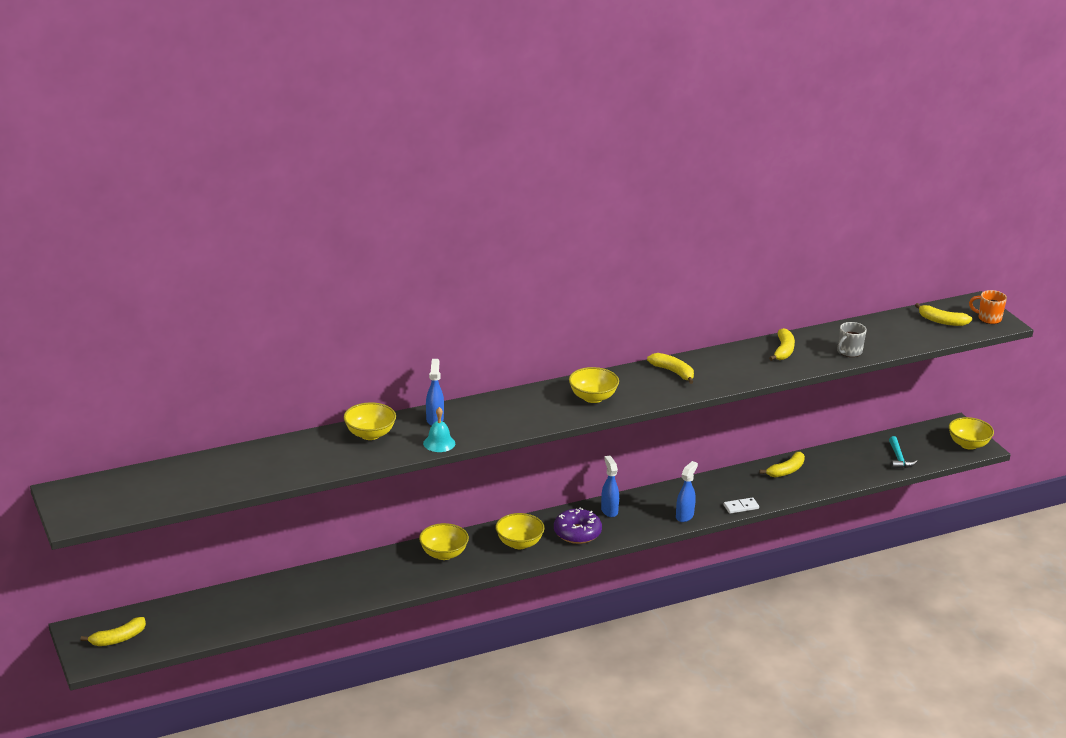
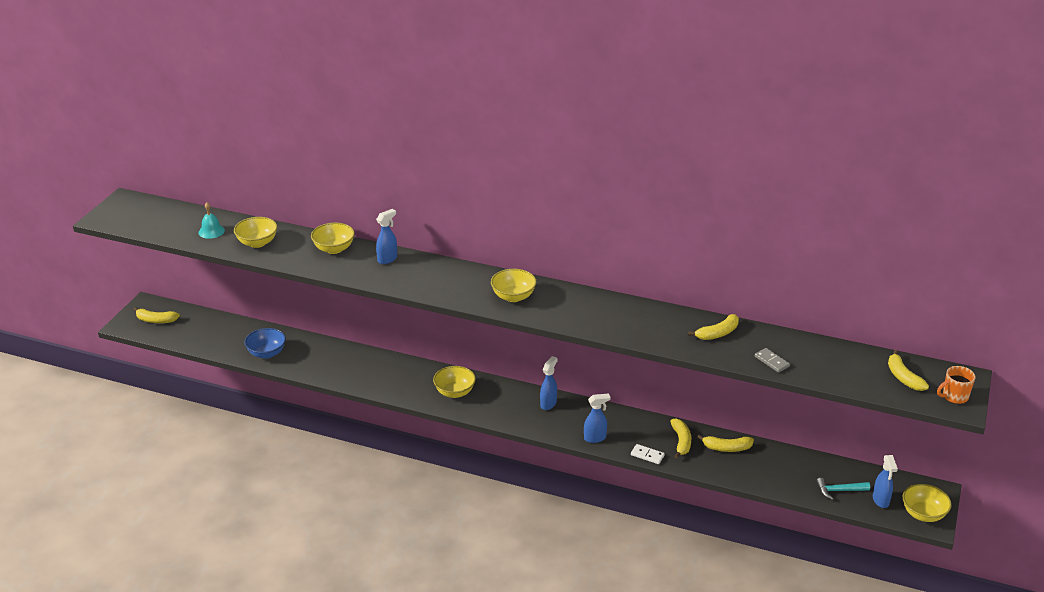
camera: 45 degrees right, 5 degrees up
(291, 605) = (267, 353): none -> blue bowl
(439, 443) = (362, 276): turquoise bell -> turquoise bell (211, 231)
(443, 554) = (398, 372): yellow bowl -> yellow bowl (257, 243)
(577, 533) = (502, 407): purple donut -> none
(673, 372) = (602, 307): yellow banana -> yellow banana (681, 441)
(849, 352) = (771, 361): grey mug -> grey domino
(899, 458) = (839, 490): turquoise hammer -> turquoise hammer turned 45 degrees clockwise
(932, 450) = (880, 500): none -> blue spray bottle
(988, 319) = (954, 397): orange mug -> orange mug turned 90 degrees counterclockwise

